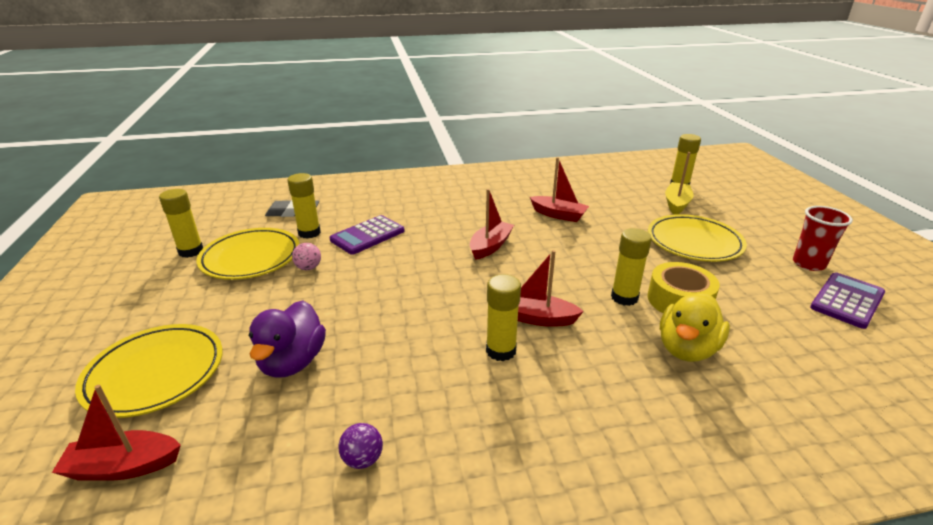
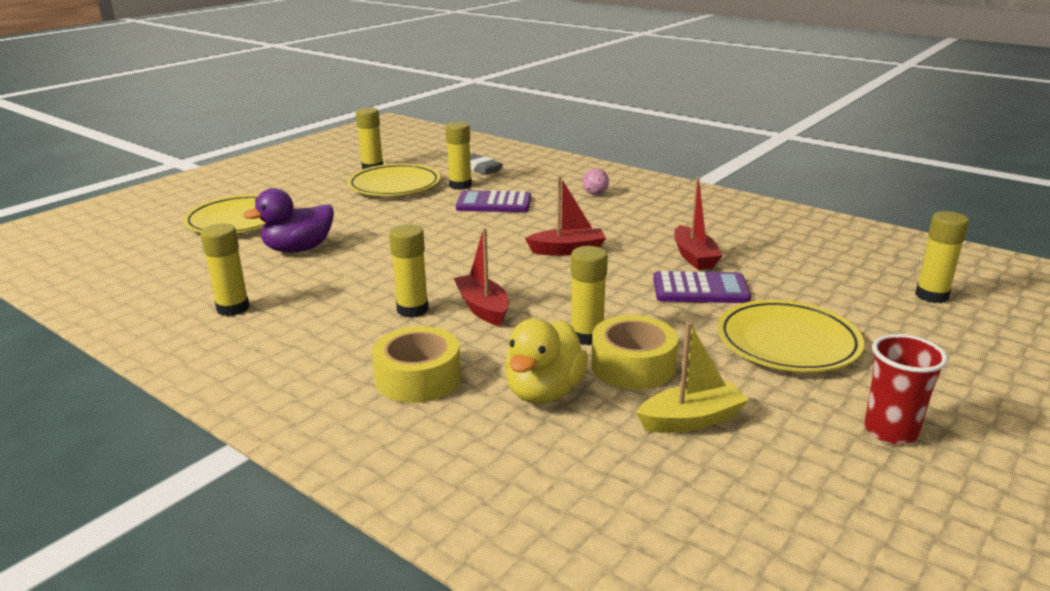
camera: 50 degrees right, 5 degrees down
(123, 466) = (159, 250): red boat -> none
(308, 268) = (413, 206): pink ball -> pink ball (595, 194)
(363, 459) = (233, 308): purple ball -> yellow glue stick
(619, 397) = (418, 378): none -> yellow tape
(676, 204) = (871, 307): yellow boat -> yellow boat (691, 420)
(687, 349) = (544, 392): yellow duck -> yellow duck turned 60 degrees counterclockwise
(847, 300) = (835, 477): purple calculator -> purple calculator (700, 289)

